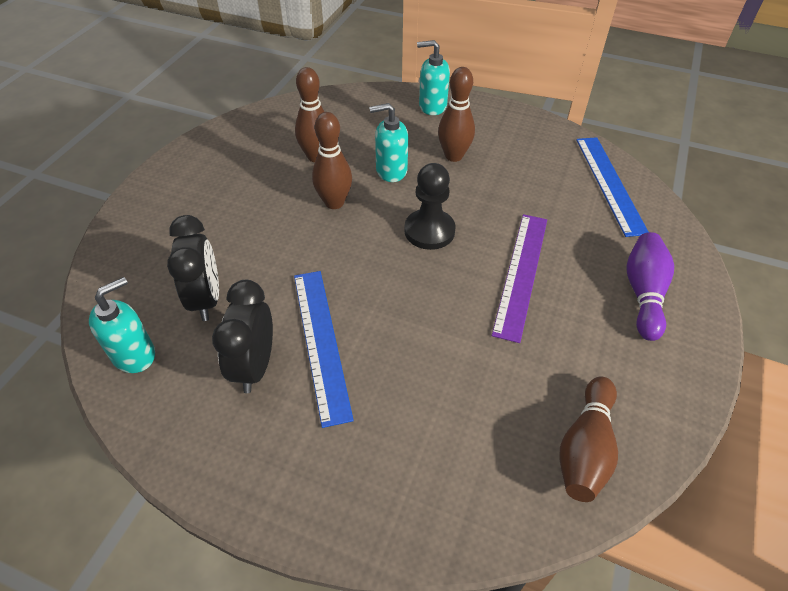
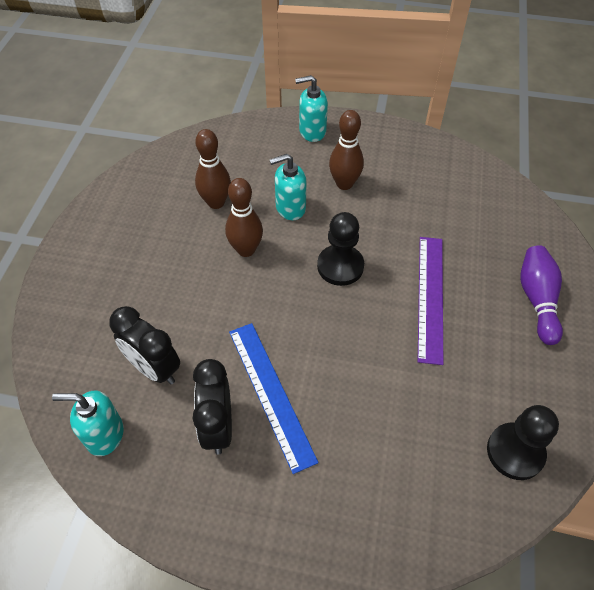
camera: 10 degrees left, 5 degrees up
(134, 354) = (104, 435): turquoise soap dispenser -> turquoise soap dispenser turned 120 degrees counterclockwise
(206, 299) = (154, 368): black clock -> black clock turned 150 degrees clockwise
(585, 448) = (515, 452): brown bowling pin -> black pawn
(609, 184) = (489, 193): blue ruler -> none

